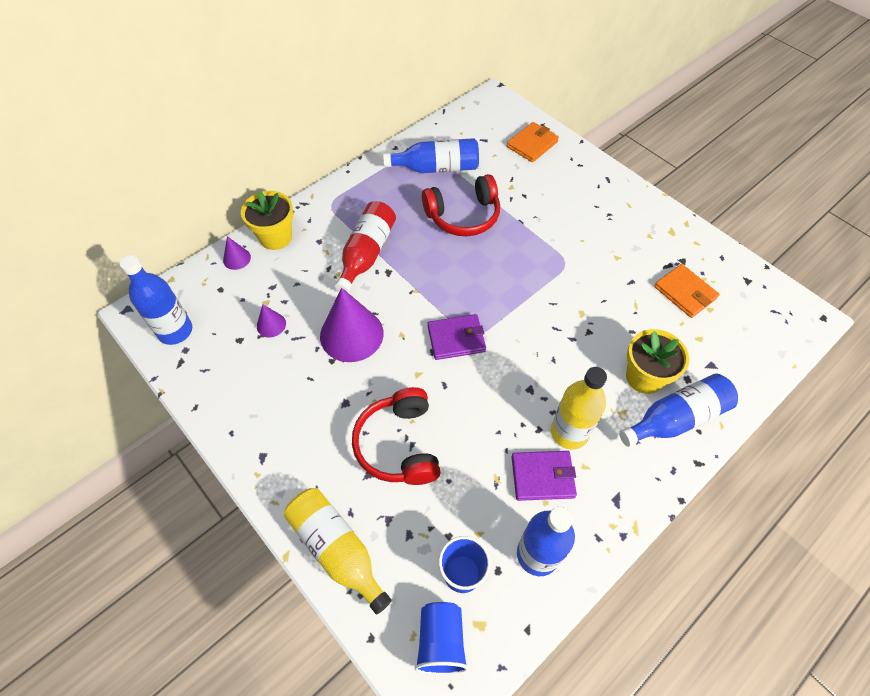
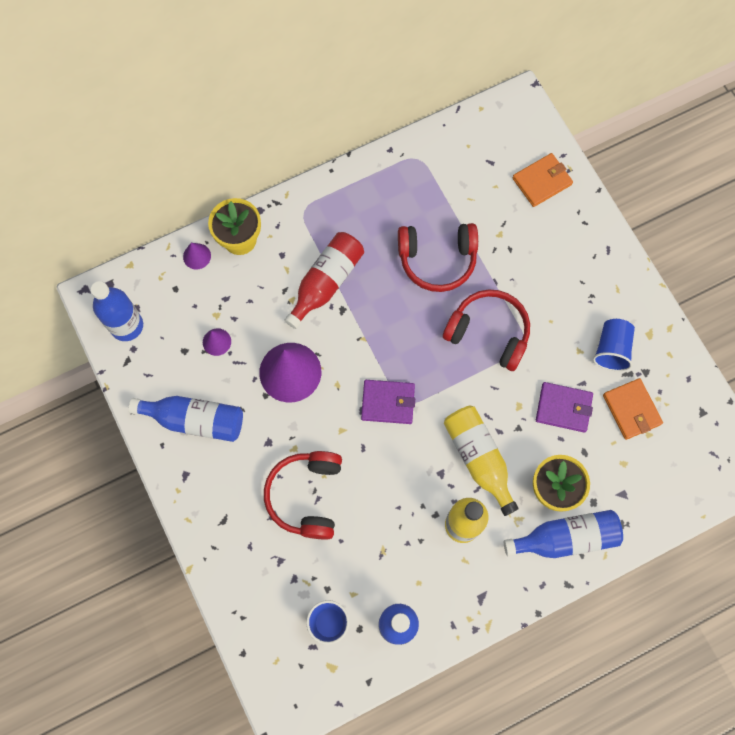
camera: 15 degrees right, 15 degrees up
(337, 549) = (232, 575): yellow bottle -> yellow bottle (478, 458)
(436, 168) = (427, 189): blue bottle -> blue bottle (195, 420)
(441, 641) = (297, 671): blue cup -> blue cup (611, 349)
(530, 261) = (488, 333): none -> red headphones
(542, 476) = (424, 559): purple wallet -> purple wallet (563, 408)

